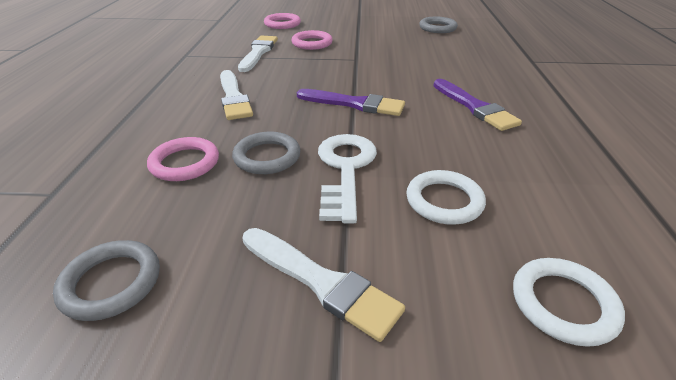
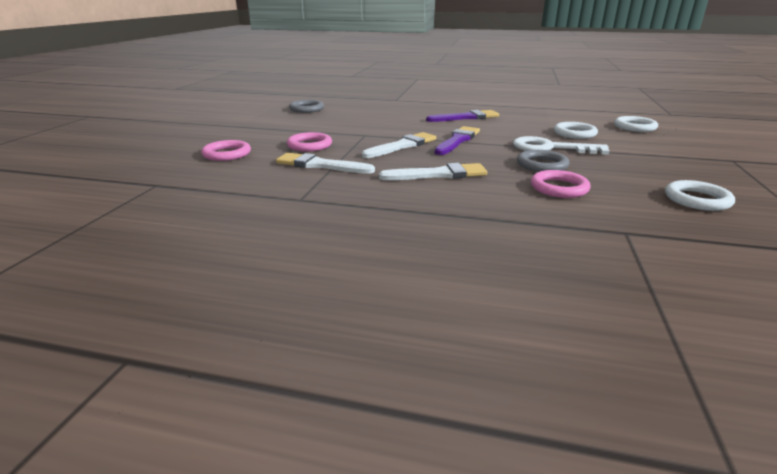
camera: 80 degrees left, 10 degrees down
(111, 283) = (697, 199): grey ring -> white ring
(321, 282) = (654, 157): white brush -> white brush (402, 146)

